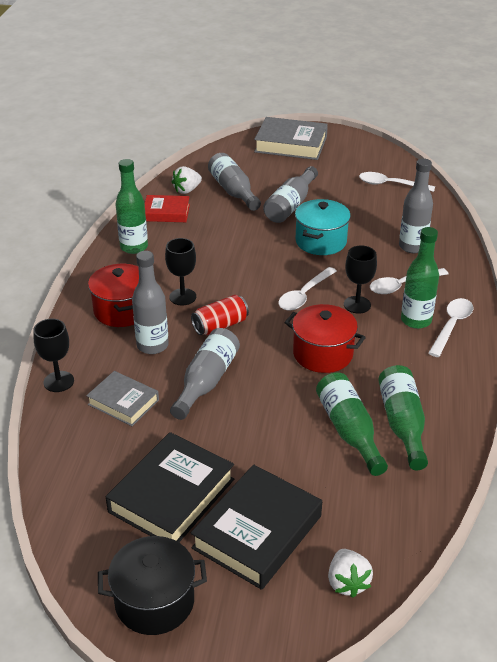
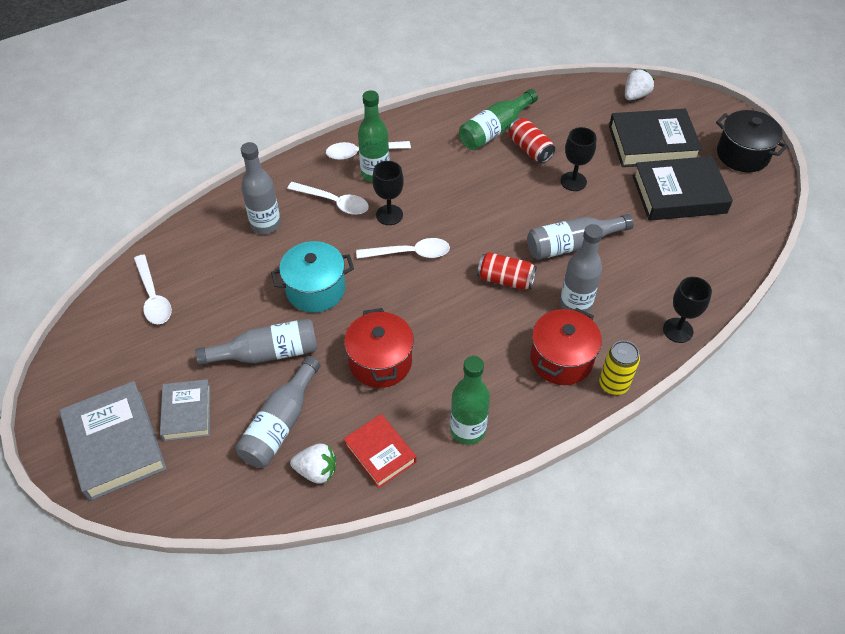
camera: 130 degrees left, 15 degrees up
(71, 321) = (613, 384): none -> yellow can
(123, 402) = (646, 275): grey book -> grey book (187, 413)
(182, 297) = (498, 331): black goblet -> black goblet (573, 181)
(322, 354) = (470, 201): red pot -> red pot (380, 362)
(349, 431) = (530, 149): green bottle -> red can

